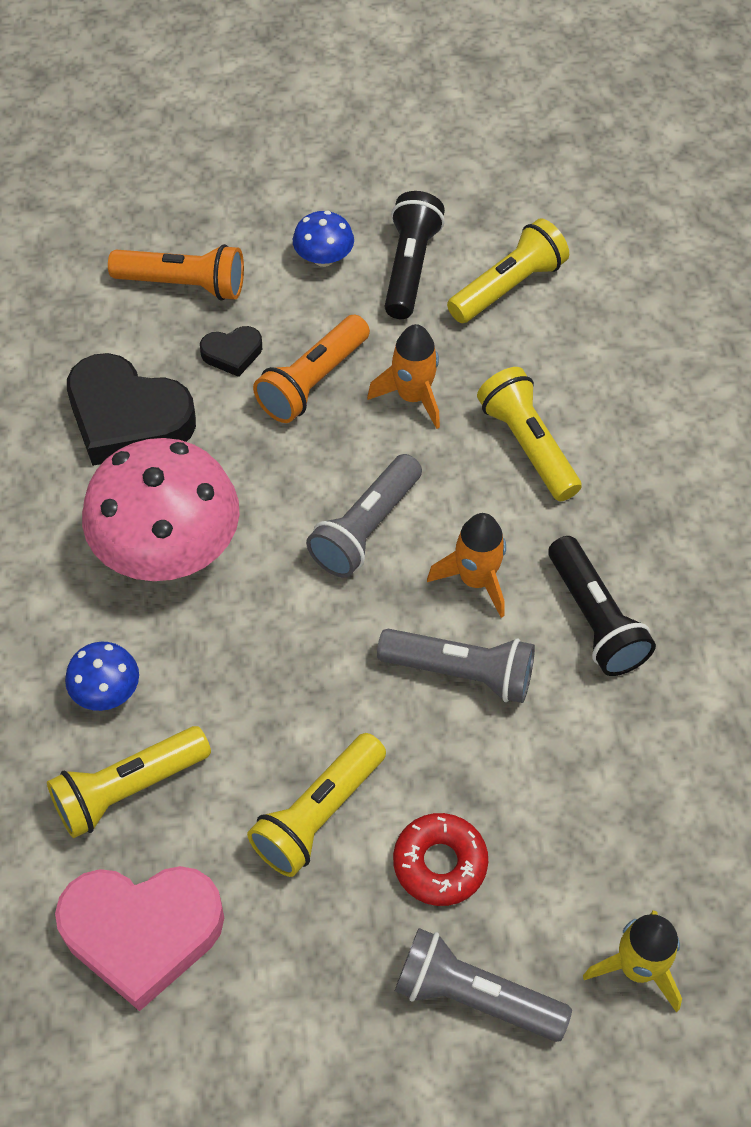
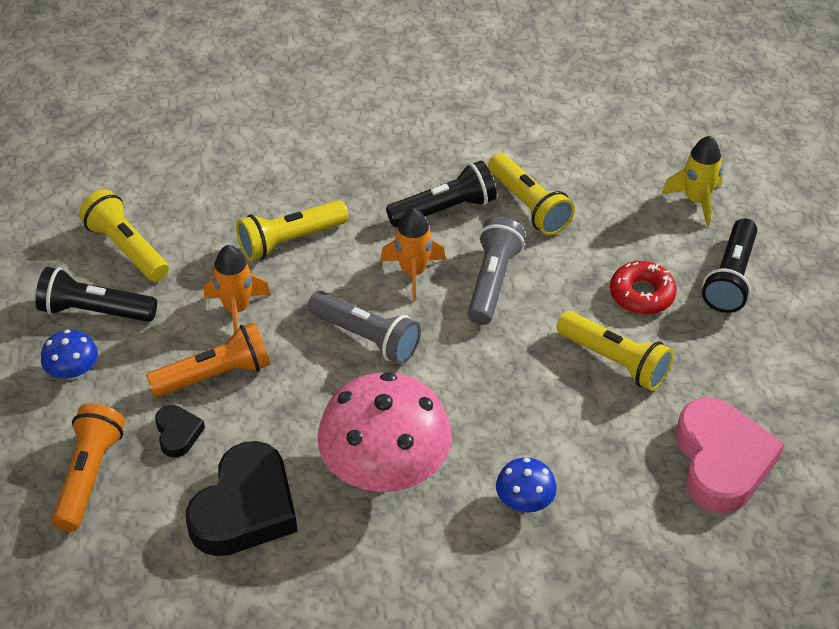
camera: 90 degrees left, 10 degrees down
(128, 789) = (609, 479): yellow flashlight -> yellow flashlight (528, 206)
(312, 381) = (215, 375): orange flashlight -> orange flashlight turned 60 degrees counterclockwise
(474, 996) = (730, 277): grey flashlight -> black flashlight

